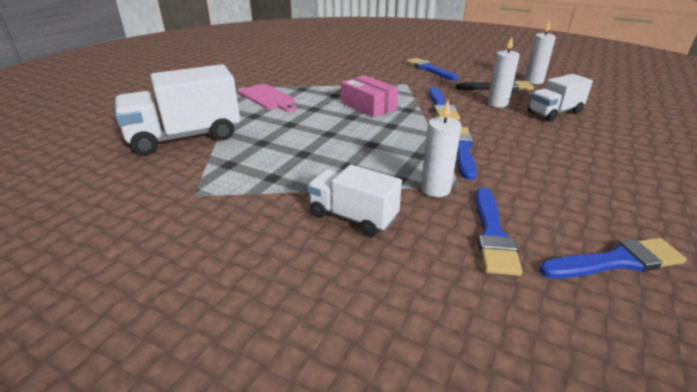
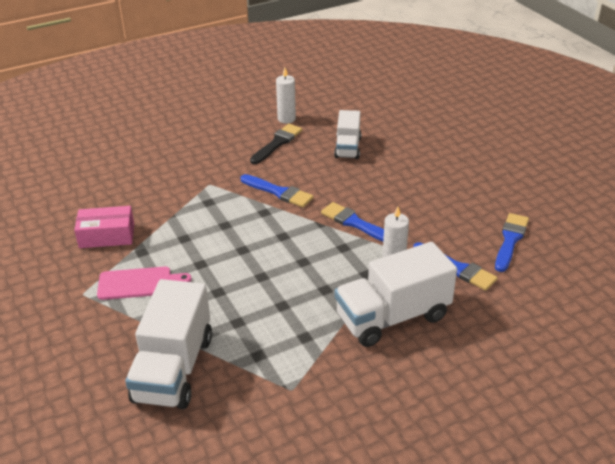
camera: 55 degrees left, 5 degrees up
(353, 217) = (392, 317): white truck -> white truck, size x1.68
(368, 106) = (232, 229): pink box -> pink box (107, 236)
(429, 69) = (193, 153): blue brush -> none
(497, 104) = (305, 162): white candle -> none

